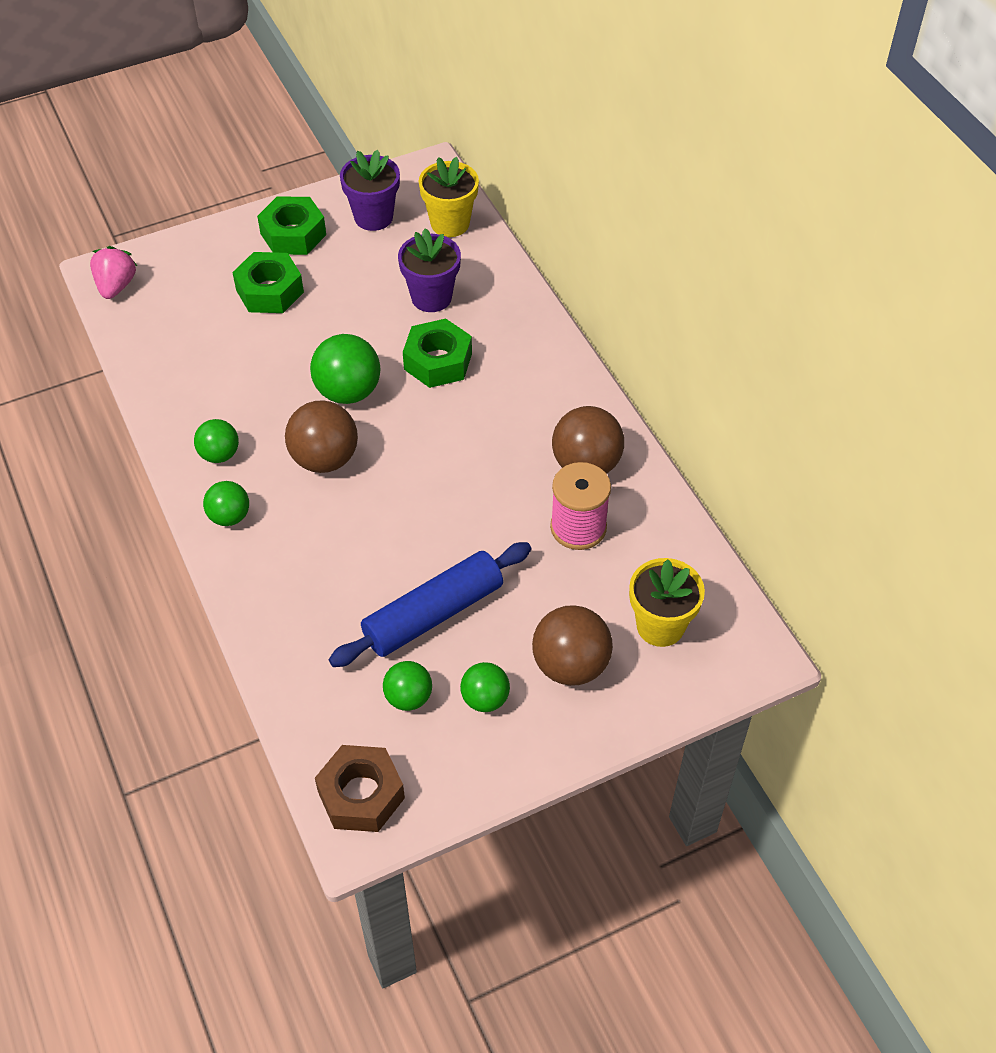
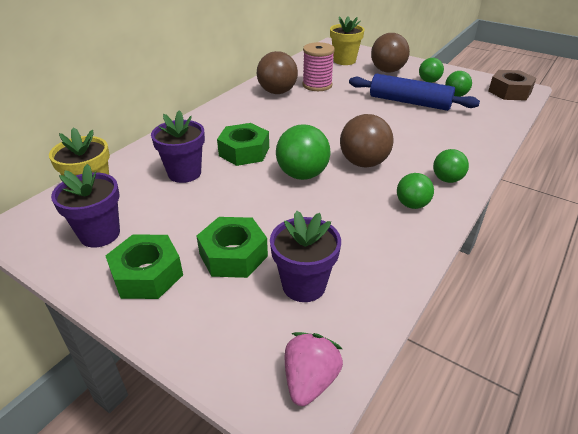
camera: 120 degrees left, 15 degrees down
(116, 286) = (310, 380): pink strawberry -> pink strawberry turned 135 degrees clockwise
(195, 320) = (304, 285): none -> purple flower pot

